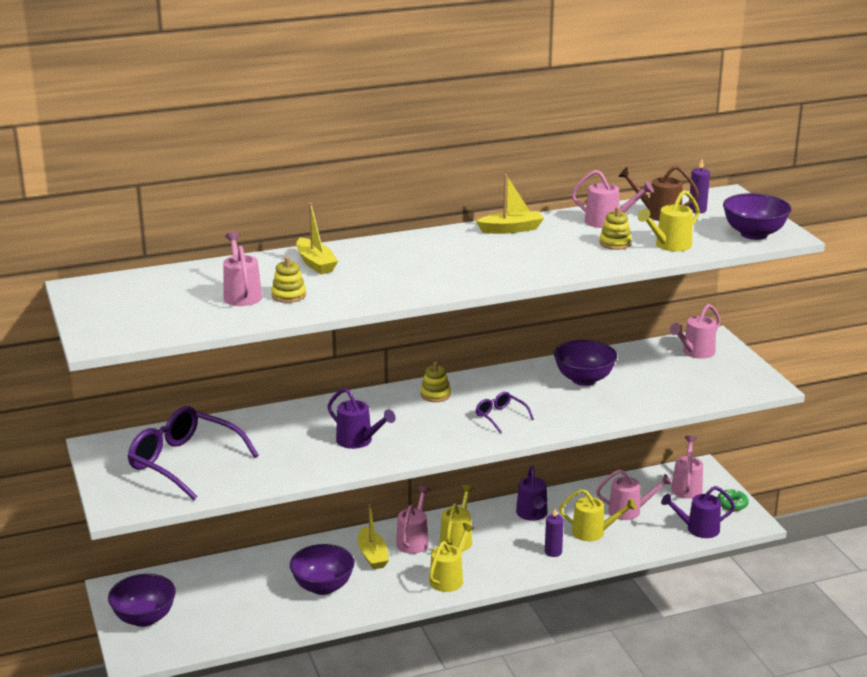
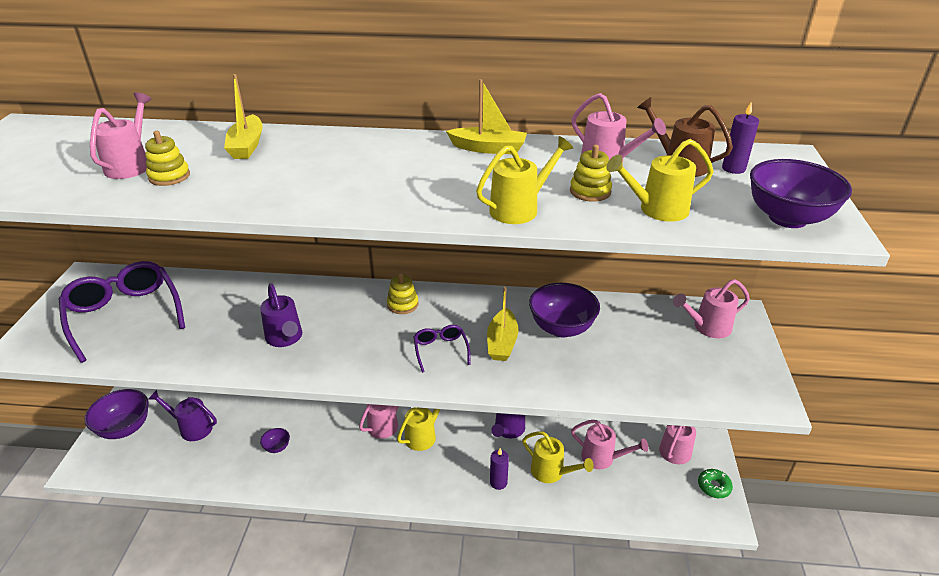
camera: 25 degrees right, 10 degrees up
(323, 587) = (277, 447): purple bowl -> purple bowl, size x0.48
(372, 555) = (341, 427): yellow boat -> yellow boat (502, 342)
(449, 578) = (385, 478): yellow watering can -> yellow watering can (520, 208)
(698, 529) = (660, 506): purple watering can -> purple watering can (191, 428)

